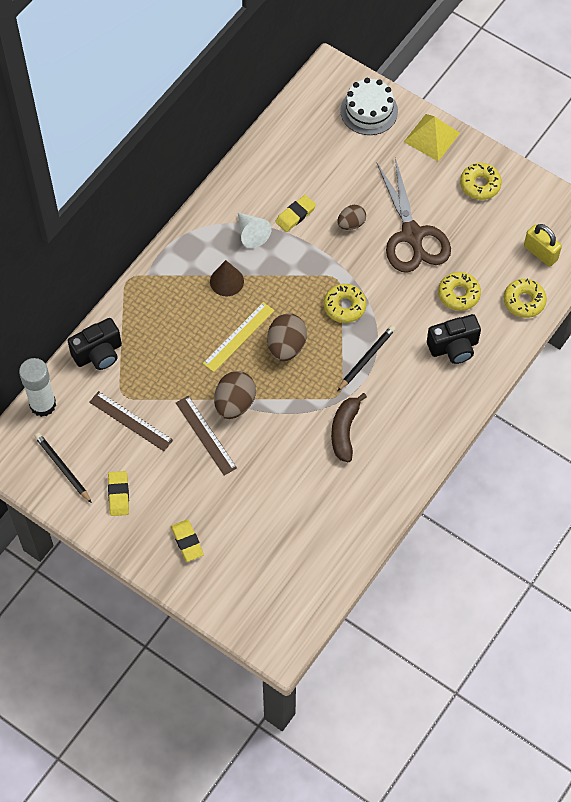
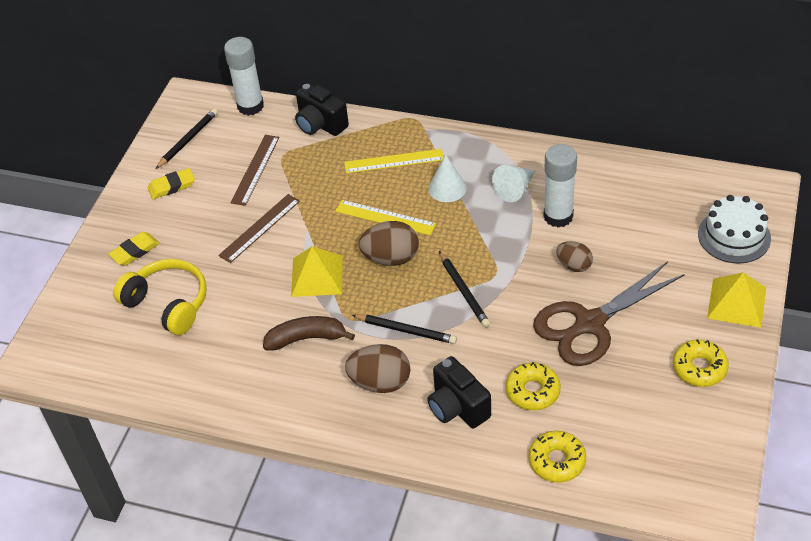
camera: 75 degrees right, 15 degrees down
(174, 310) = (394, 161): none -> yellow ruler
(226, 281) = (447, 188): brown cone -> white cone
(234, 403) = (305, 238): brown egg -> brown egg (380, 382)
(262, 527) = (168, 304): none -> yellow headphones
(281, 406) = (317, 276): none -> yellow pyramid
(295, 215) = (558, 216): yellow eraser -> white glue stick
(344, 306) = (464, 291): yellow donut -> black pencil
(540, 253) = (637, 459): yellow padlock -> none

